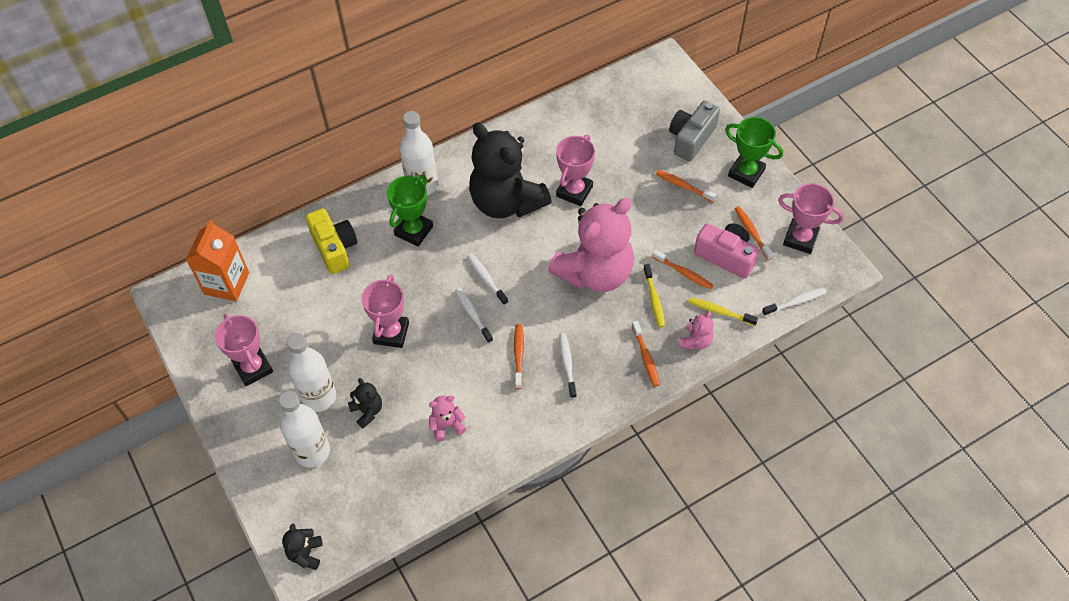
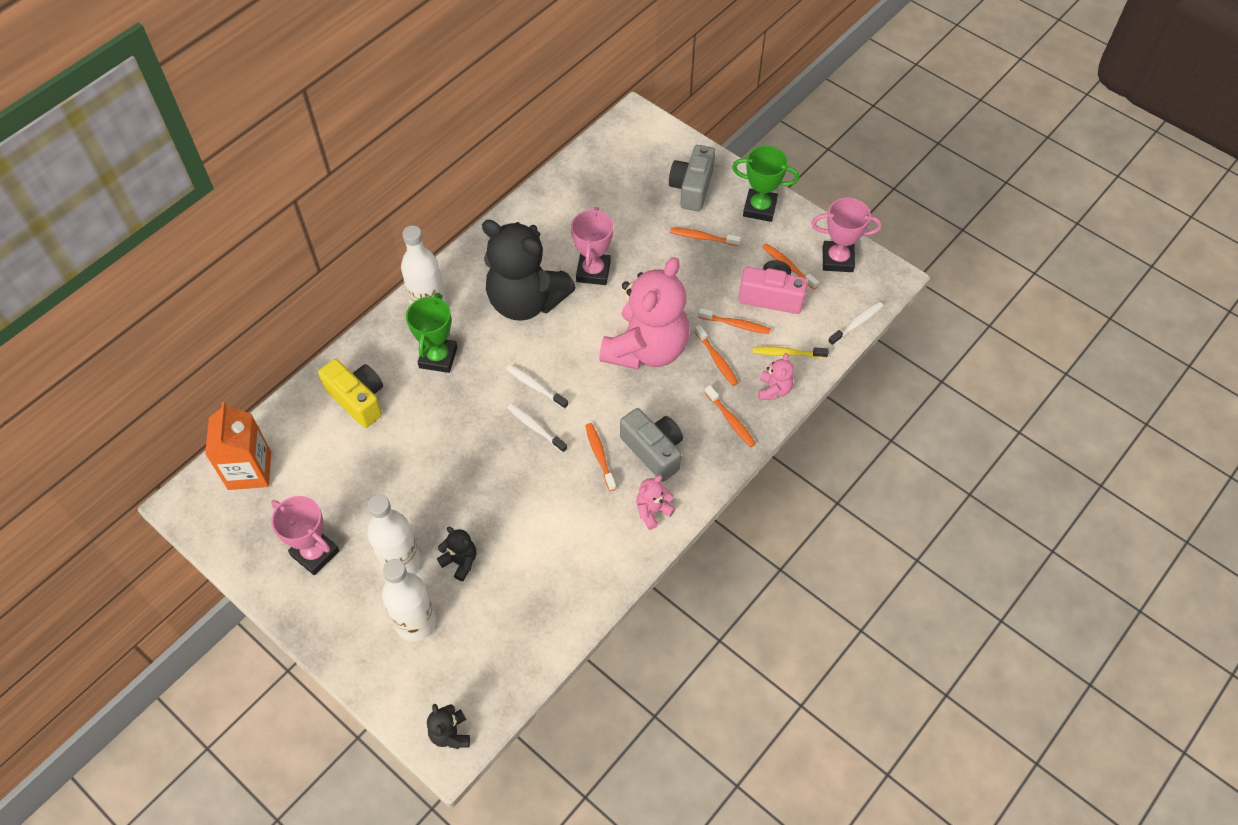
camera: 20 degrees left, 0 degrees up
(391, 333) = (455, 472): pink trophy -> none
(447, 425) = (552, 551): pink teddy bear -> pink teddy bear (652, 511)
(567, 364) = (653, 450): white toothbrush -> grey camera
(654, 299) = (717, 359): yellow toothbrush -> orange toothbrush

